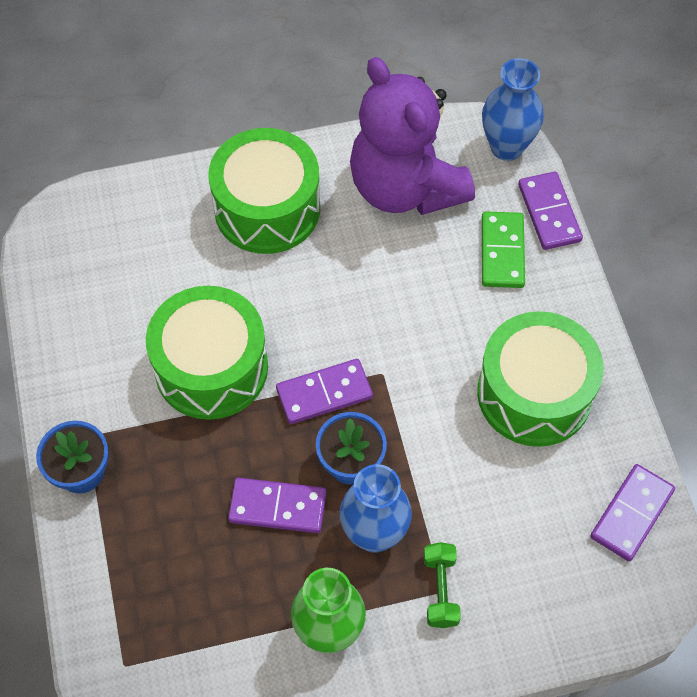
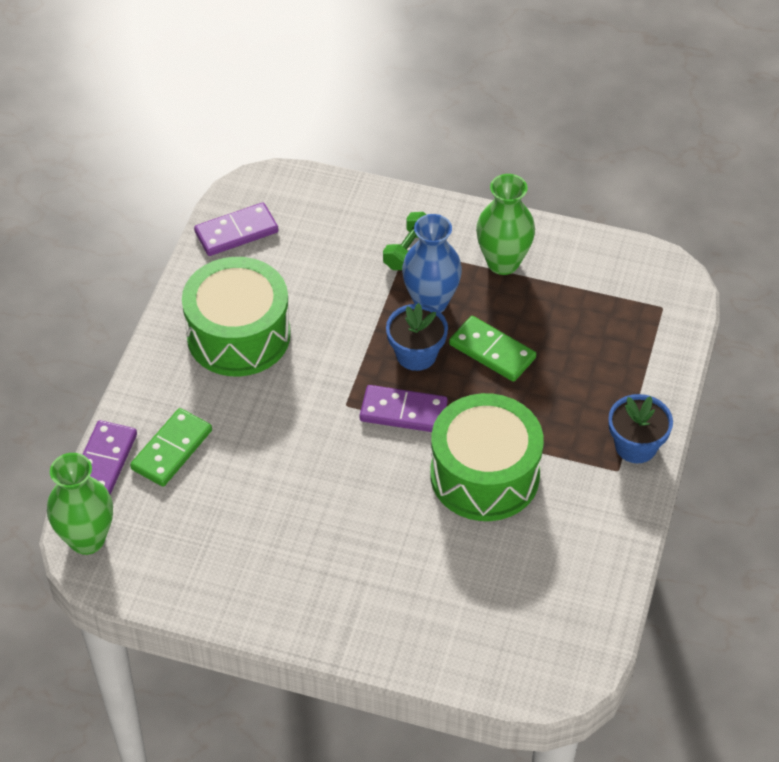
camera: 150 degrees left, 10 degrees down
(267, 208) = (349, 591): green drum -> none
(277, 507) = (492, 351): purple domino -> green domino
(405, 187) = (209, 547): purple teddy bear -> none
(506, 147) = (87, 539): blue vase -> green vase

